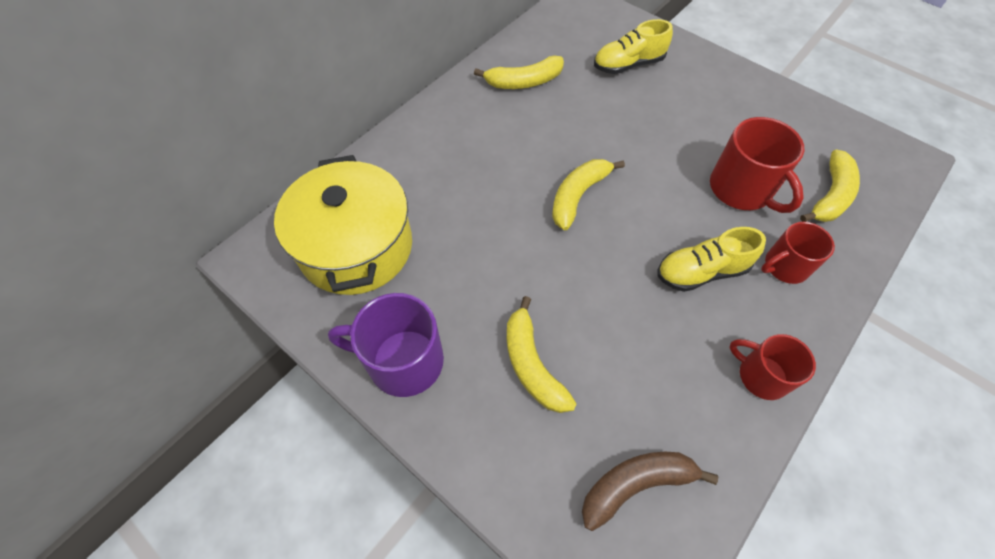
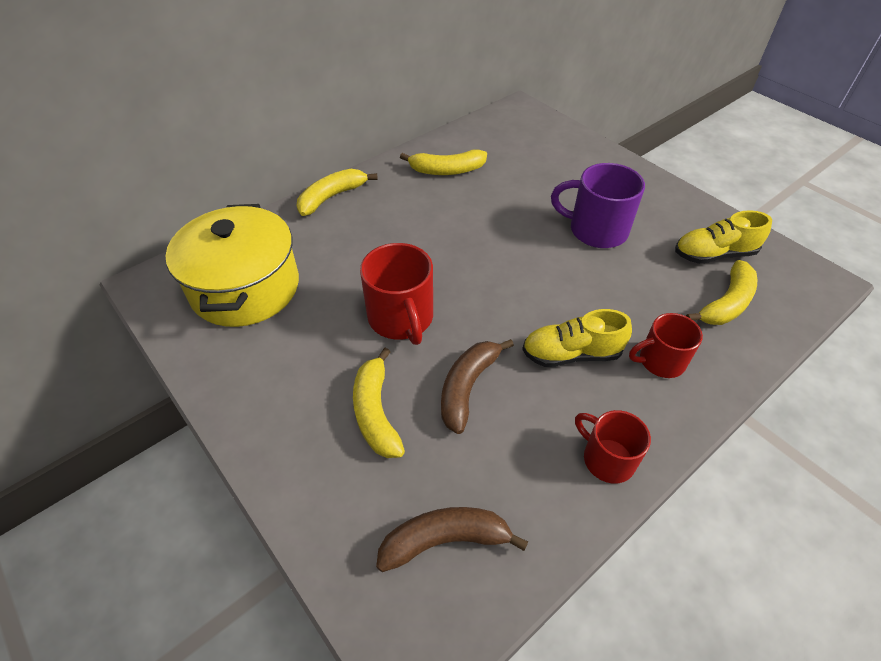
camera: 10 degrees right, 10 degrees down
(403, 361) = (254, 390): purple mug -> purple mug (596, 230)
(578, 196) = (468, 271): yellow banana -> yellow banana (331, 197)
(612, 323) = (467, 387): none -> brown banana
(628, 65) = (551, 167): yellow shoe -> yellow shoe (714, 254)
(742, 189) = (634, 286): red mug -> red mug (401, 318)

